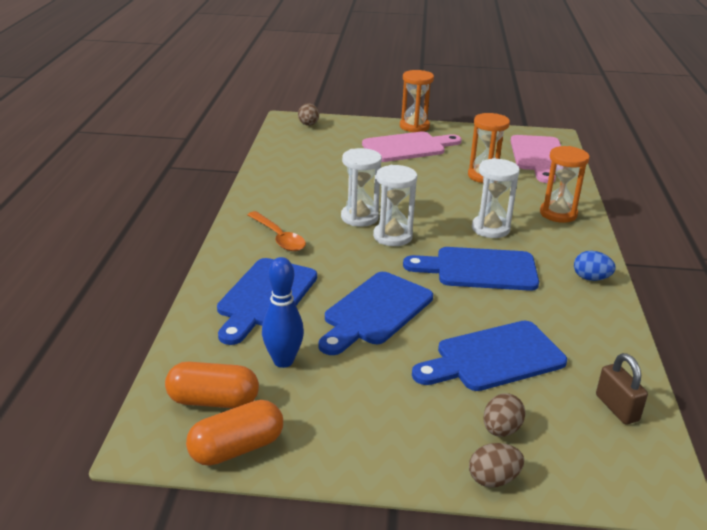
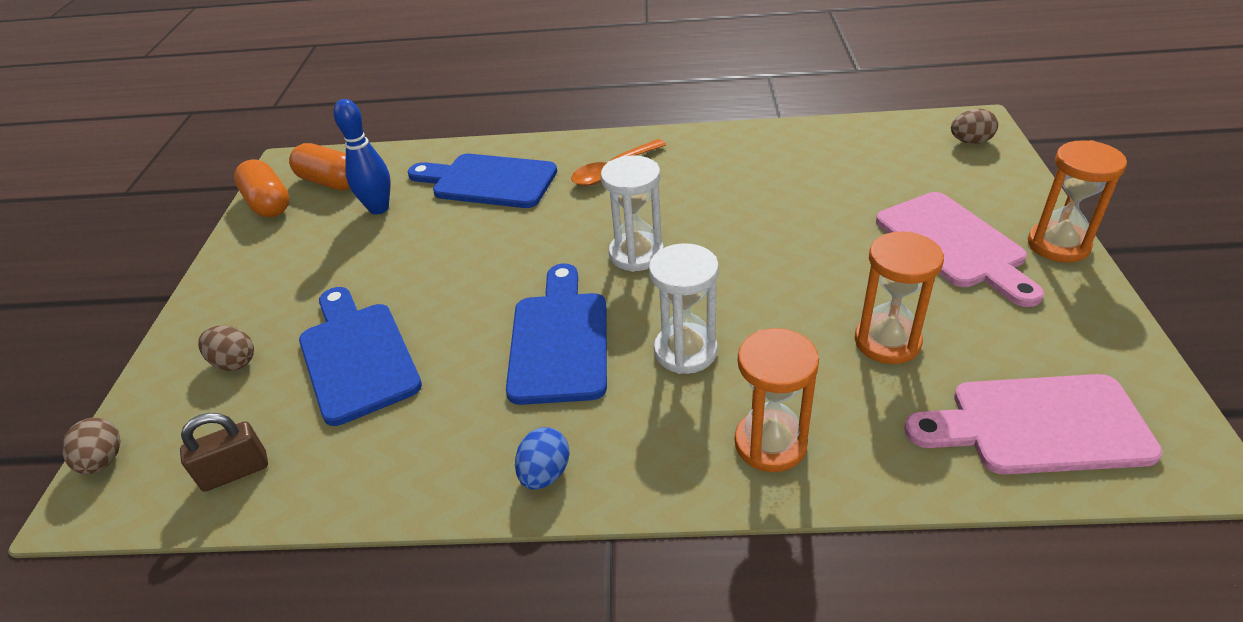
camera: 90 degrees right, 10 degrees up
(213, 401) = (331, 182): orange capsule -> orange capsule turned 60 degrees counterclockwise
(359, 217) = (682, 221): white hourglass -> none
(375, 311) = (459, 256): blue cutting board -> none
(493, 479) = (169, 356): brown egg -> brown egg (103, 461)

